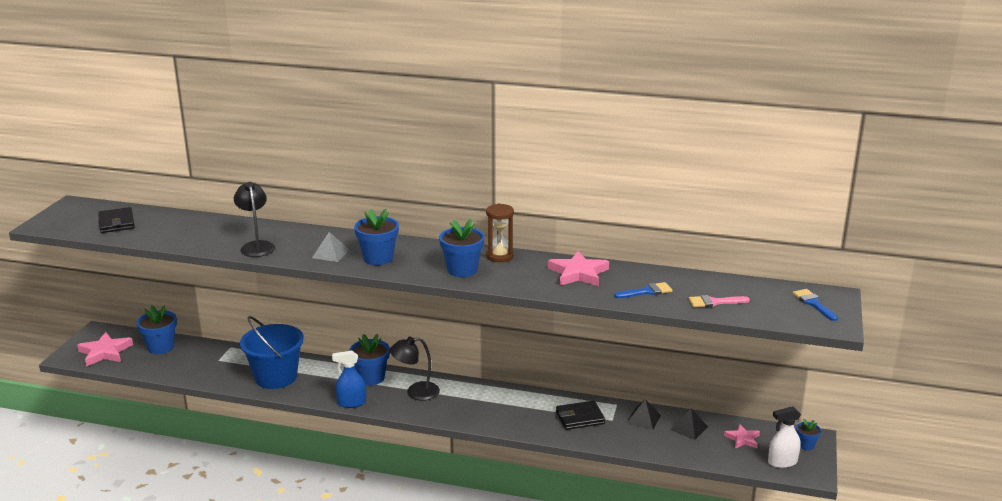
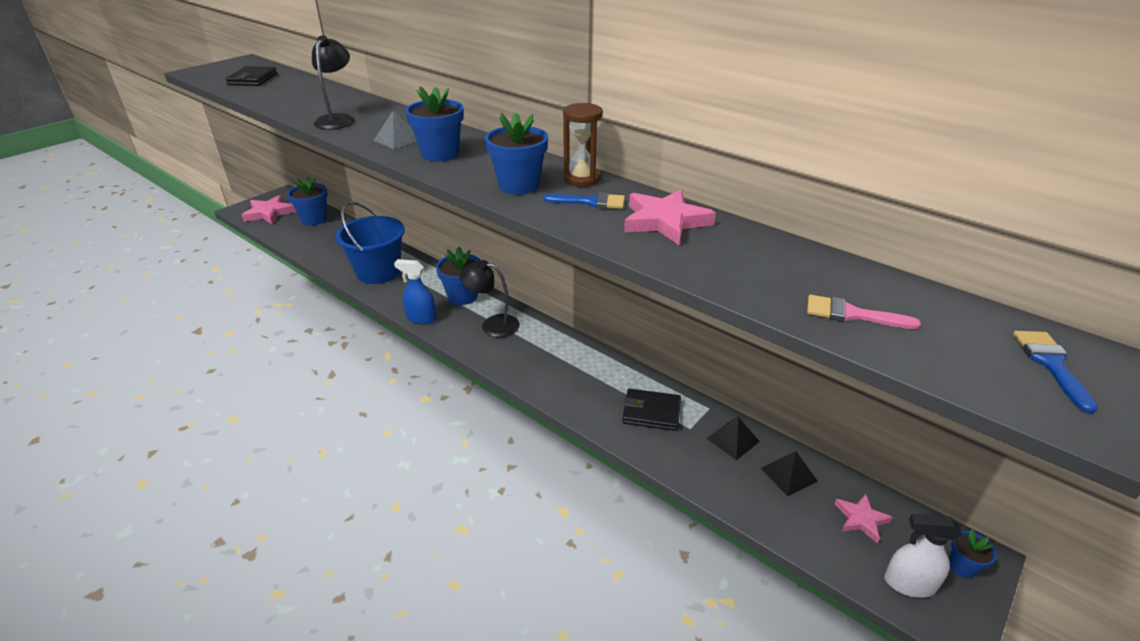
camera: 25 degrees right, 10 degrees up
(646, 292) = (747, 270): blue brush -> blue brush (591, 202)

